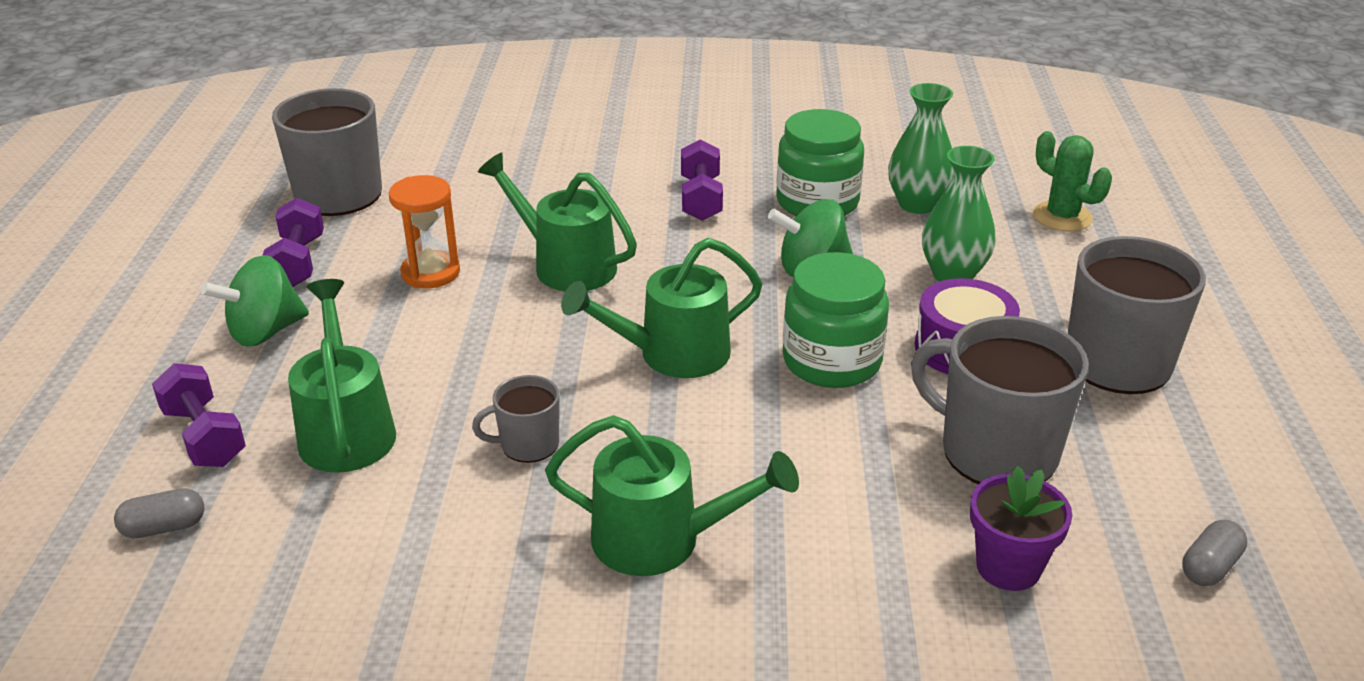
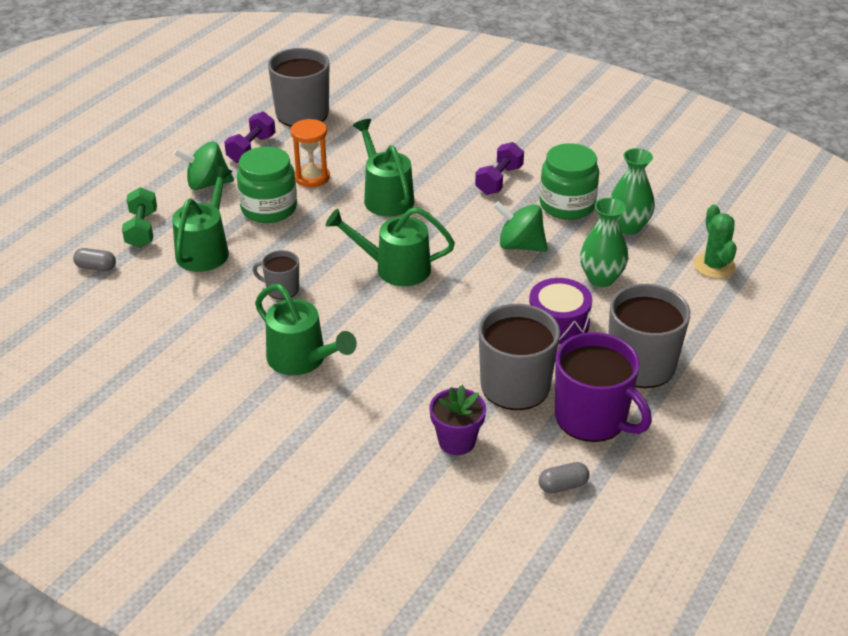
camera: 30 degrees right, 5 degrees up
(204, 436) = (142, 229): purple dumbbell -> green dumbbell
(832, 361) = (476, 303): green jar -> green jar (269, 208)
(1139, 455) = (592, 418): none -> purple mug

